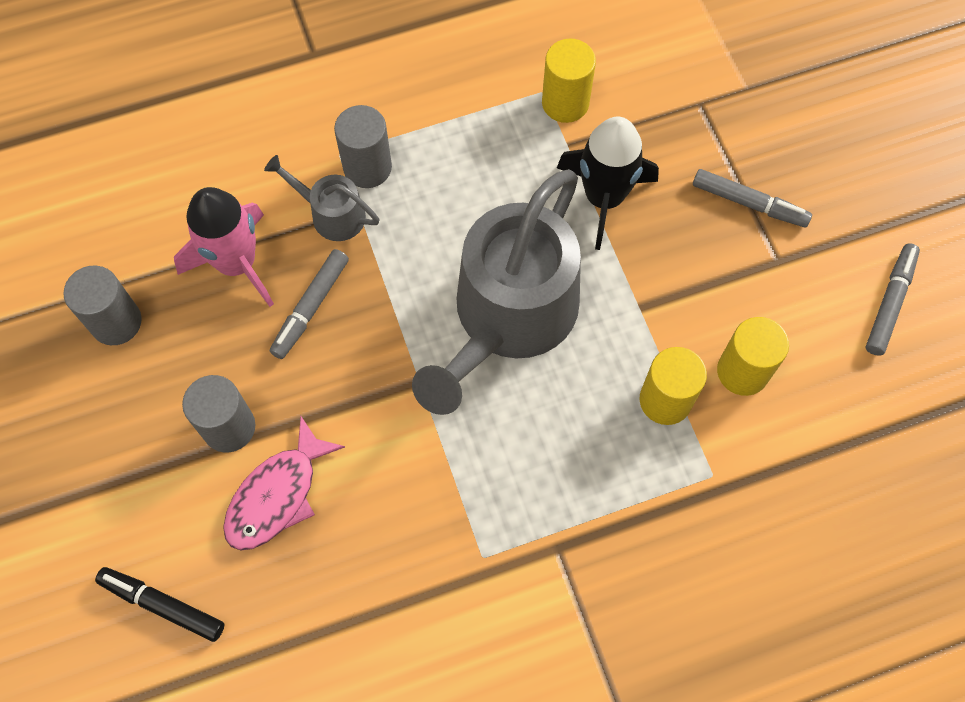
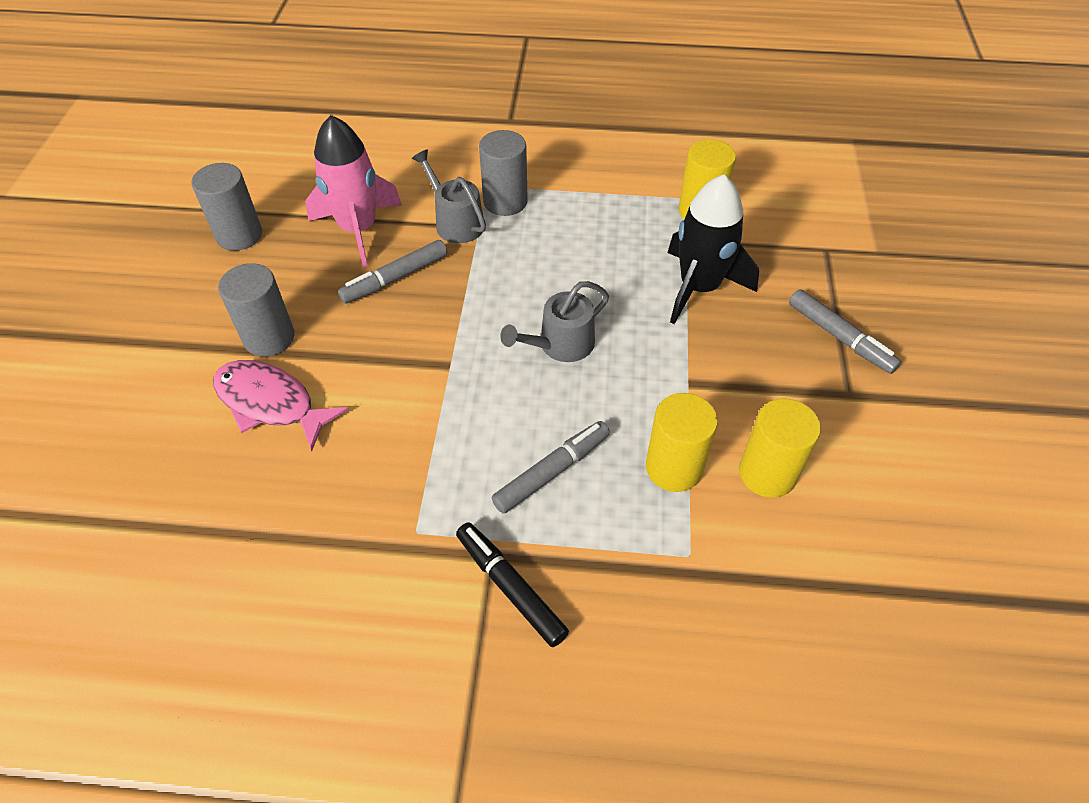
camera: 25 degrees right, 15 degrees down
(162, 605) = (115, 449): black marker -> black marker (510, 587)
(277, 495) = (271, 403): pink fish -> pink fish turned 60 degrees clockwise
(509, 316) = (561, 344): grey watering can -> grey watering can, size x0.44
(889, 303) = (957, 472): grey marker -> grey marker (552, 471)

